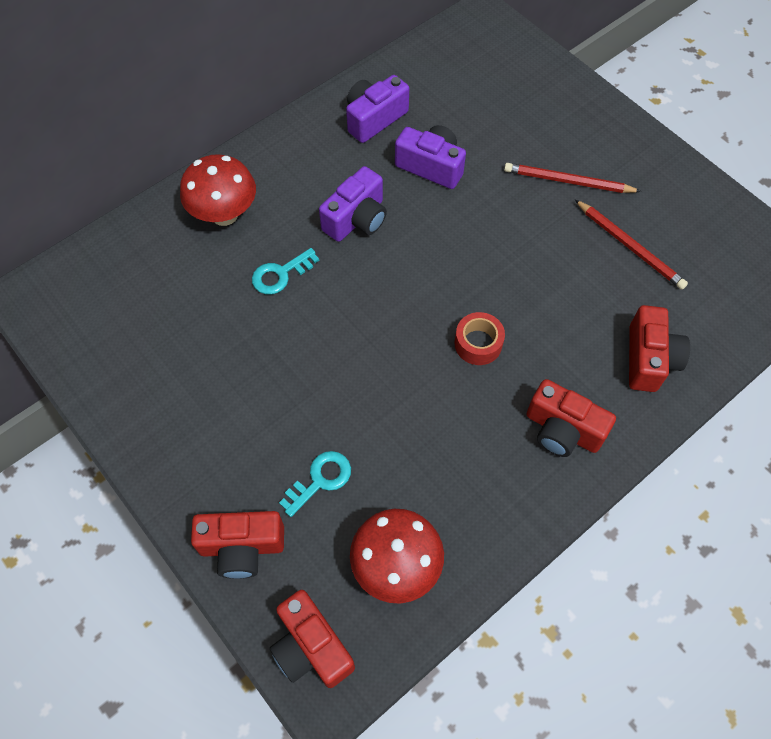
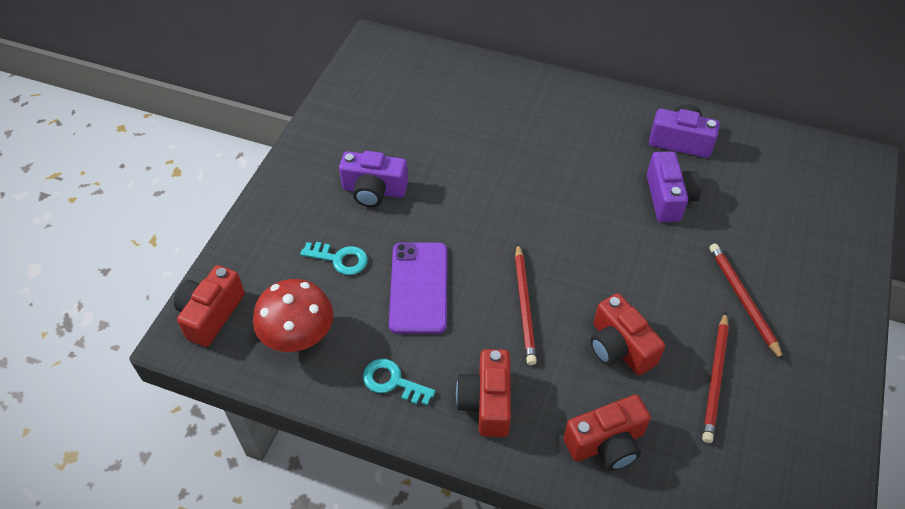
camera: 60 degrees right, 10 degrees down
(224, 214) = (515, 101): red mushroom -> none
(242, 547) = (263, 239): red camera -> red camera (619, 347)
(280, 274) = (490, 155): turquoise key -> turquoise key (393, 382)
(356, 219) = (576, 175): purple camera -> purple camera (374, 190)
(403, 422) = (419, 287): none -> purple phone
(478, 343) = (524, 306): red tape -> red pencil

